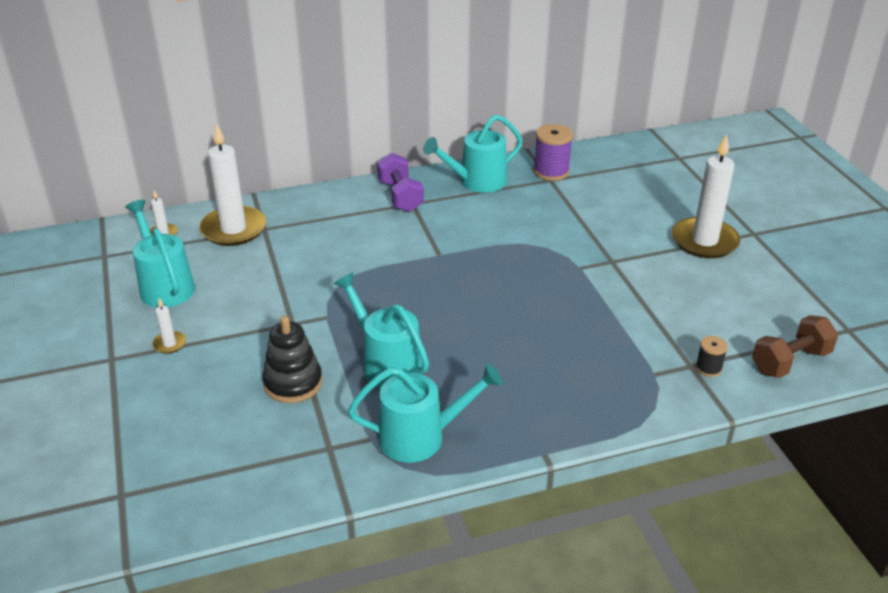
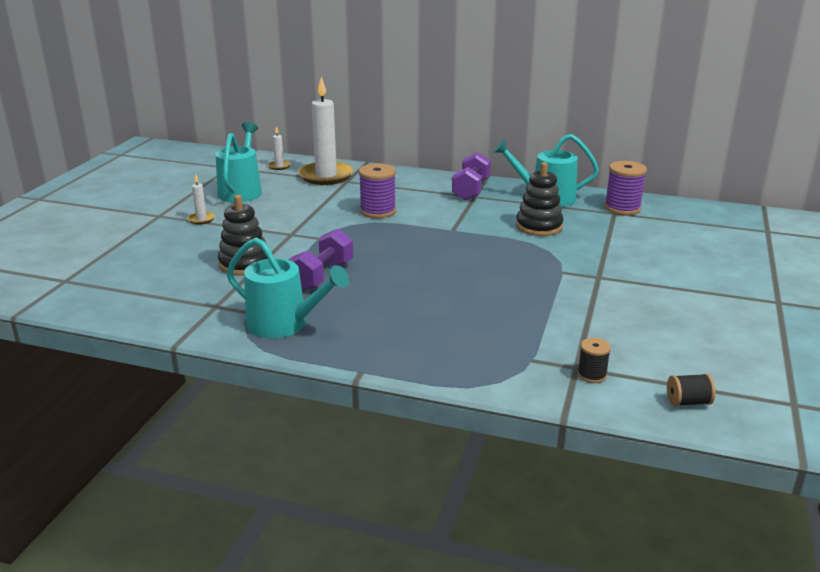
camera: 35 degrees right, 10 degrees down
(343, 258) = (378, 211): none -> purple spool
(387, 364) = (322, 276): turquoise watering can -> purple dumbbell
(508, 221) = (539, 226): none -> black stacking toy
(704, 241) = (714, 291): white candle -> none
(790, 361) = (688, 402): brown dumbbell -> black spool

